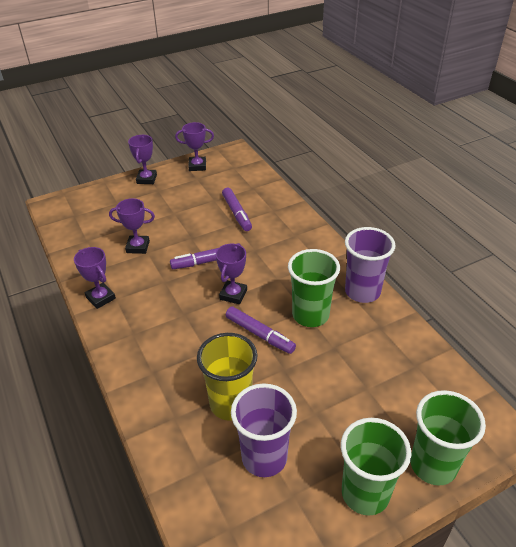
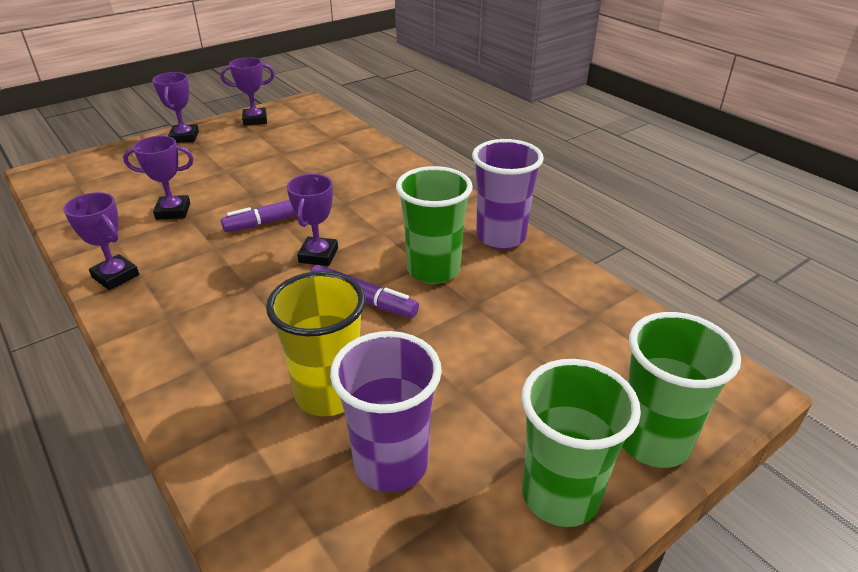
camera: 10 degrees left, 5 degrees down
(237, 213) = (314, 165): purple marker -> none

